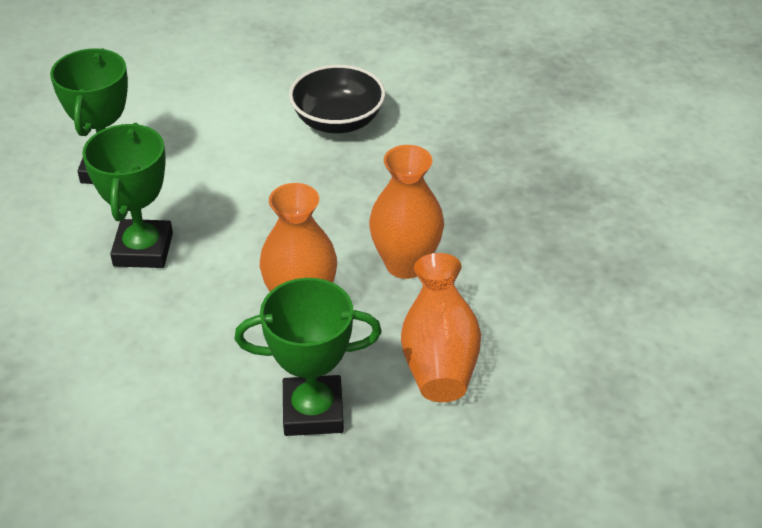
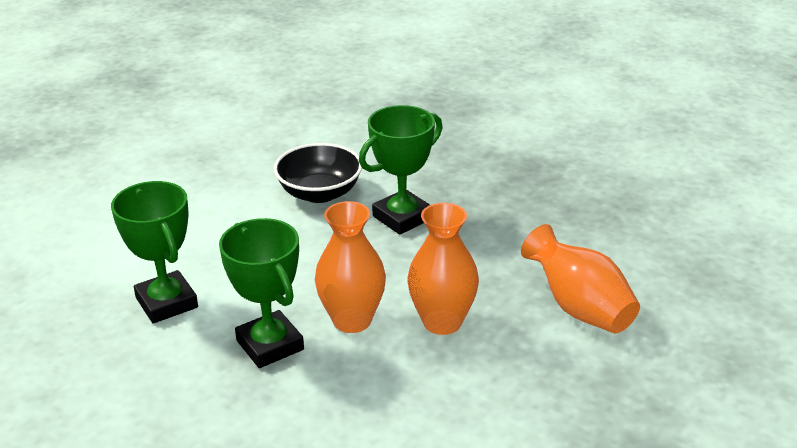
camera: 35 degrees left, 10 degrees down
(313, 411) = (538, 386): green trophy -> green trophy (402, 217)
(405, 264) = (485, 262): orange vase -> orange vase (352, 320)

